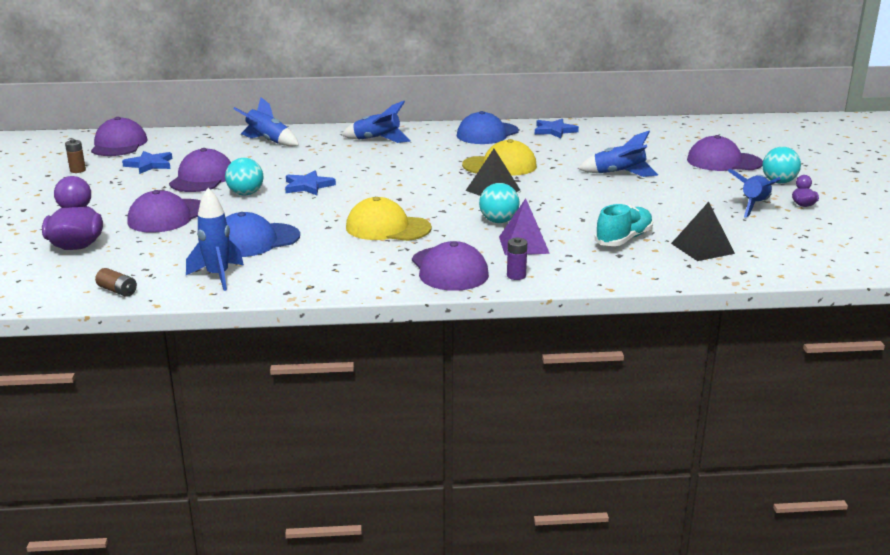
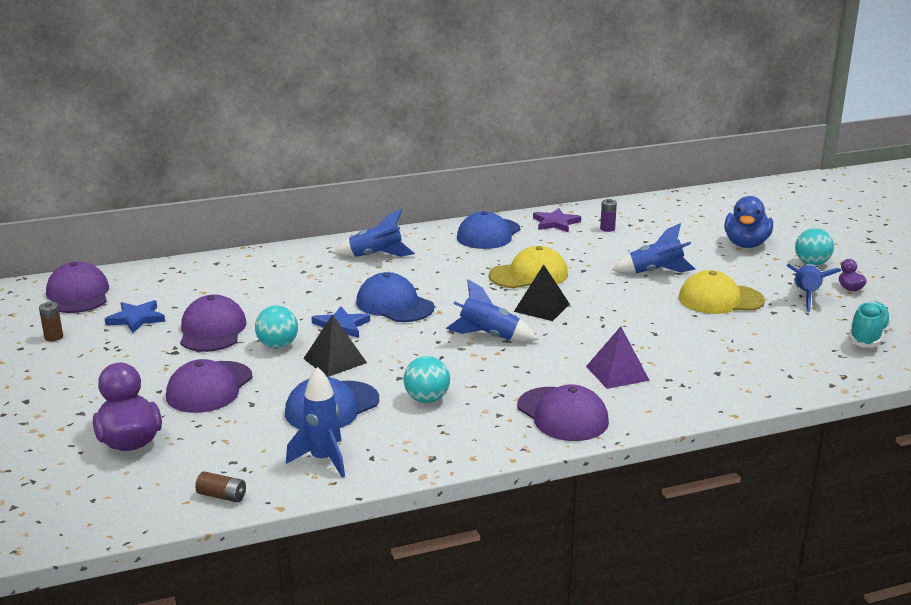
camera: 15 degrees left, 0 degrees up
(268, 141) = (253, 270): blue rocket -> blue rocket (489, 336)
(365, 176) = (394, 305): none -> blue cap
(387, 228) = (464, 370): yellow cap -> yellow cap (720, 299)
(498, 221) = (573, 347): turquoise ball -> turquoise ball (427, 399)
(516, 276) = (634, 413): purple battery -> purple battery (607, 229)
(554, 131) = (555, 223): blue star -> purple star
(623, 239) = (710, 353): turquoise shoe -> turquoise shoe (867, 336)
(702, 248) = (790, 353): black pyramid -> black pyramid (335, 360)
(723, 162) = (746, 244): purple cap -> blue duck

